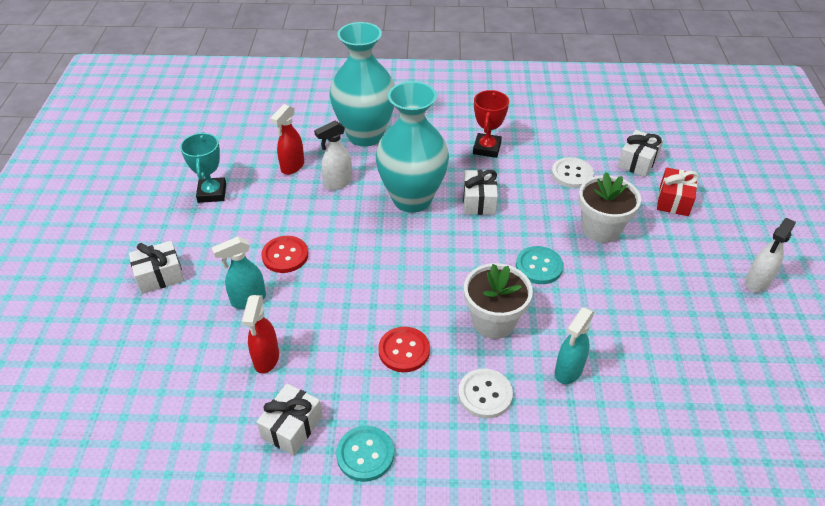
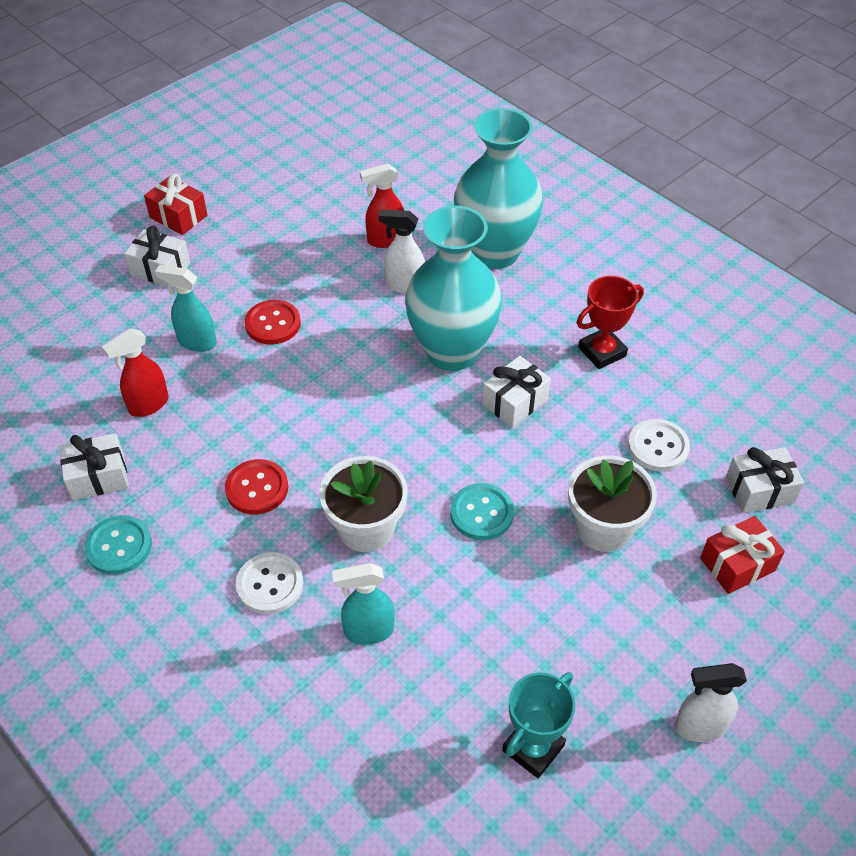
camera: 45 degrees right, 5 degrees up
(129, 237) = (178, 216): none -> red gift
(212, 193) = (287, 219): turquoise trophy -> turquoise trophy (533, 748)

